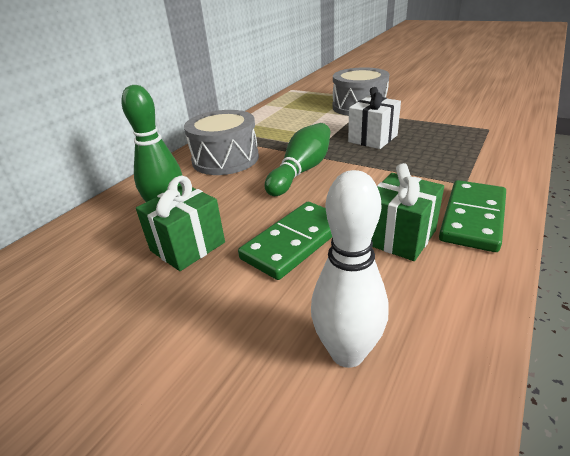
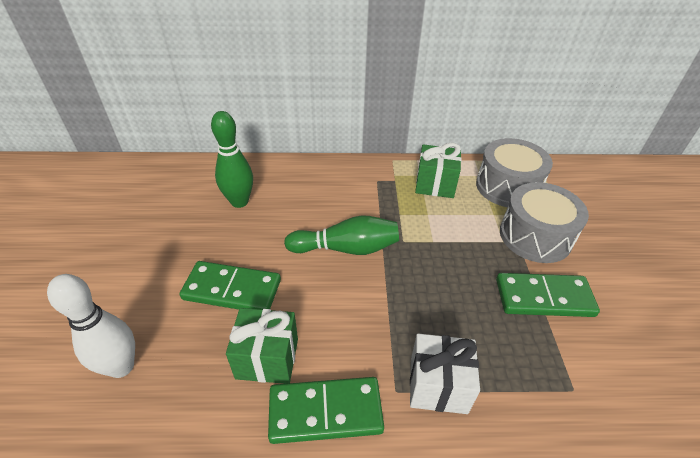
camera: 55 degrees right, 10 degrees up
(187, 246) = (204, 233): green gift -> green gift (435, 185)
(225, 159) = (338, 190): grey drum -> grey drum (507, 187)
(373, 138) = (453, 277): white gift -> white gift (438, 386)
(413, 118) = (544, 297): none -> green domino

